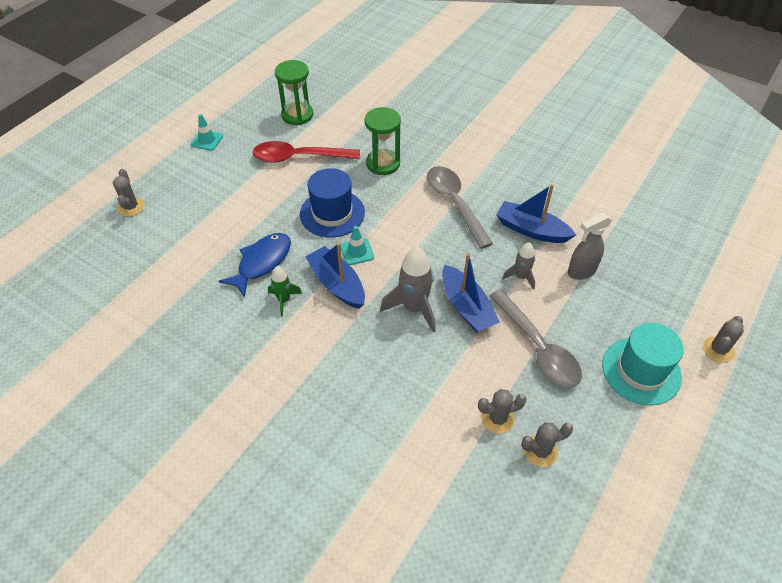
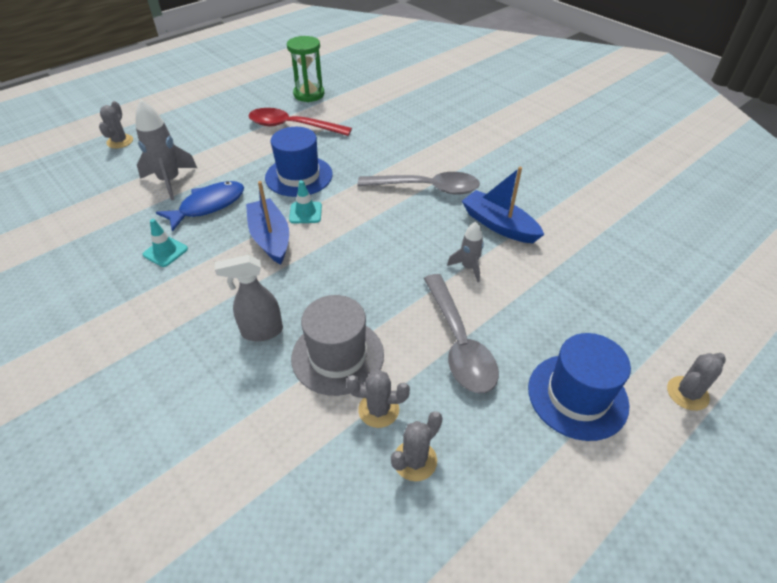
camera: 15 degrees right, 5 degrees down
(207, 140) = (217, 102): turquoise traffic cone -> turquoise traffic cone (165, 252)
(284, 300) = (210, 242): green rocket -> none
(383, 164) = (369, 143): green hourglass -> none
(414, 308) = (338, 275): grey rocket -> grey rocket (170, 181)
(446, 381) = (337, 356): none -> grey hat
(455, 204) = (426, 188): grey spoon -> grey spoon turned 105 degrees clockwise
(466, 307) = (395, 285): blue boat -> none
(540, 451) = (415, 460): grey cactus -> grey cactus turned 45 degrees counterclockwise
(581, 271) = (540, 275): grey spray bottle -> grey spray bottle (261, 331)
(641, 371) = (577, 396): turquoise hat -> blue hat

